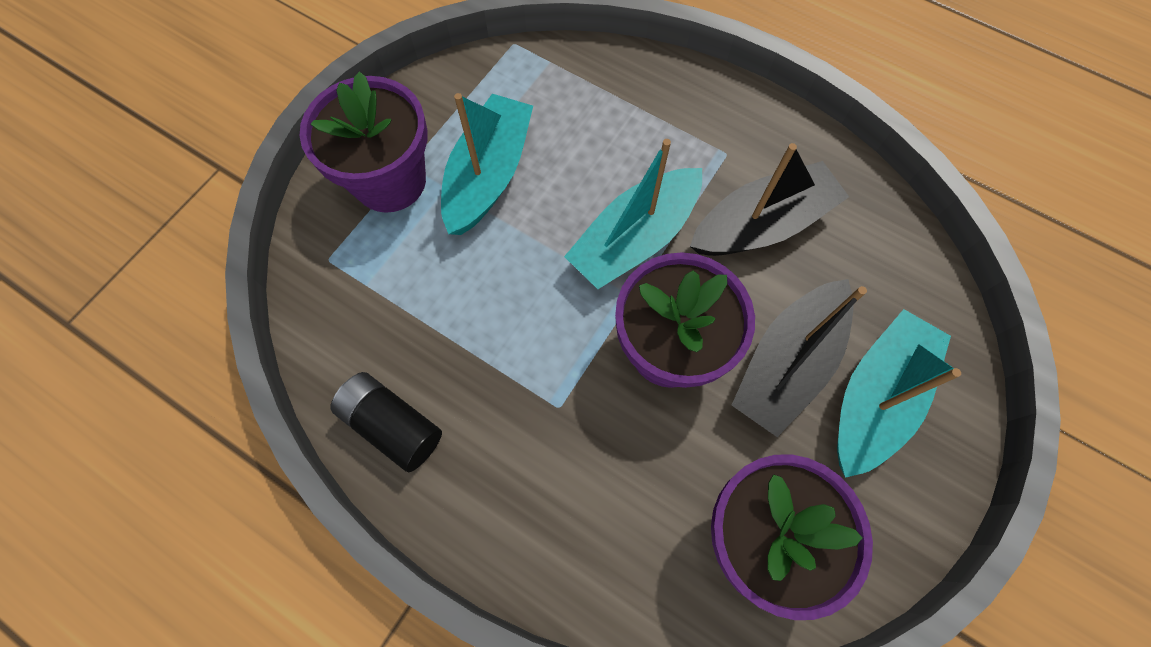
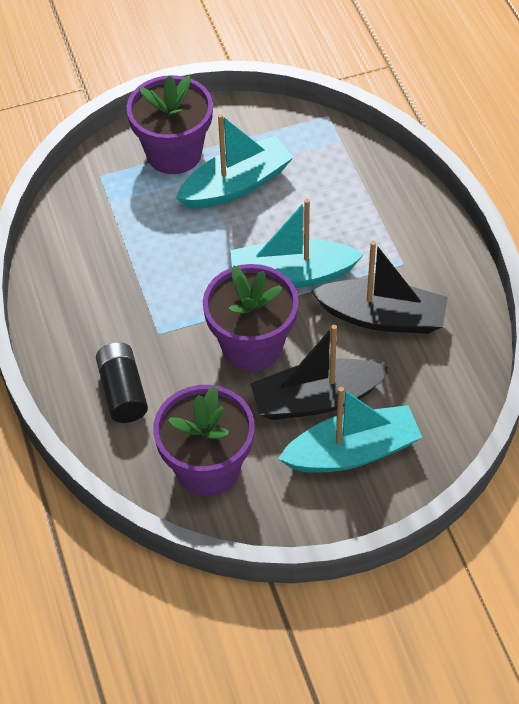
camera: 40 degrees right, 15 degrees down
(392, 425) = (60, 282): black battery -> black battery (122, 391)

